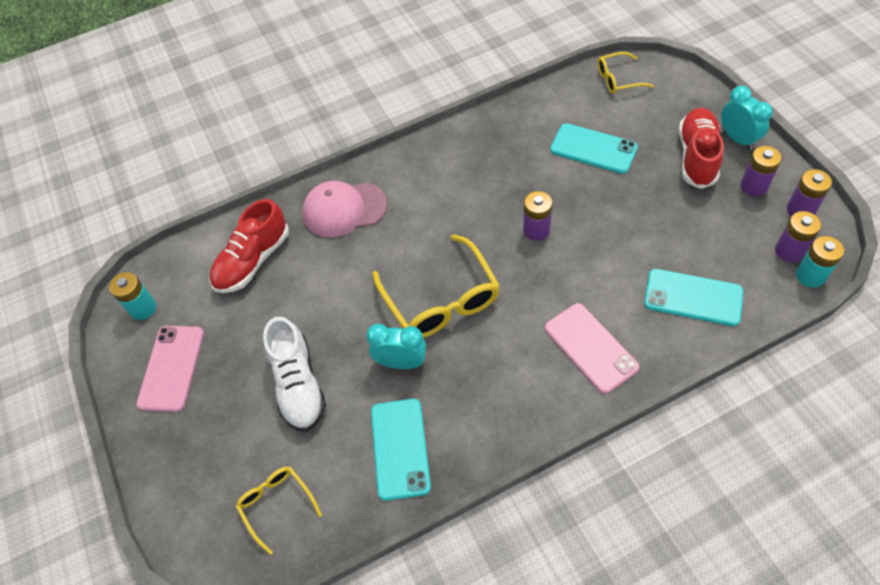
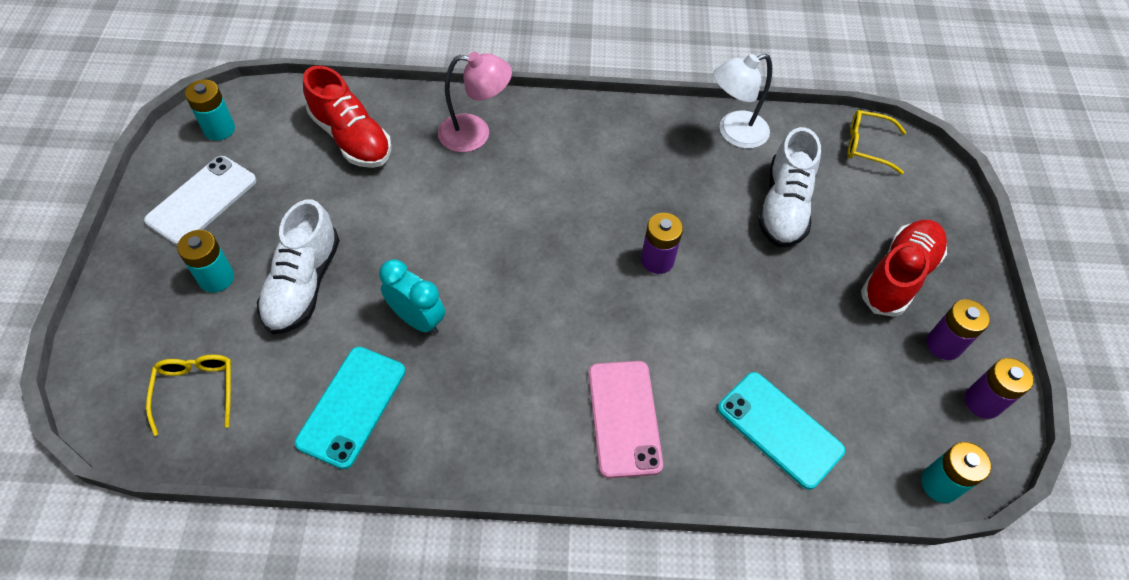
camera: 20 degrees right, 0 degrees up
(171, 368) = (202, 200): pink phone -> white phone
(228, 417) = (216, 278): none -> turquoise battery
(253, 260) = (351, 138): red shoe -> red shoe turned 105 degrees counterclockwise
(344, 209) = (475, 134): pink cap -> pink lamp
(441, 300) = (504, 278): yellow glasses -> none
(525, 115) = (734, 133): none -> white lamp
(593, 149) = (783, 206): turquoise phone -> white shoe
(737, 139) = (962, 282): turquoise clock -> none
(789, 251) = (934, 441): purple battery -> none

